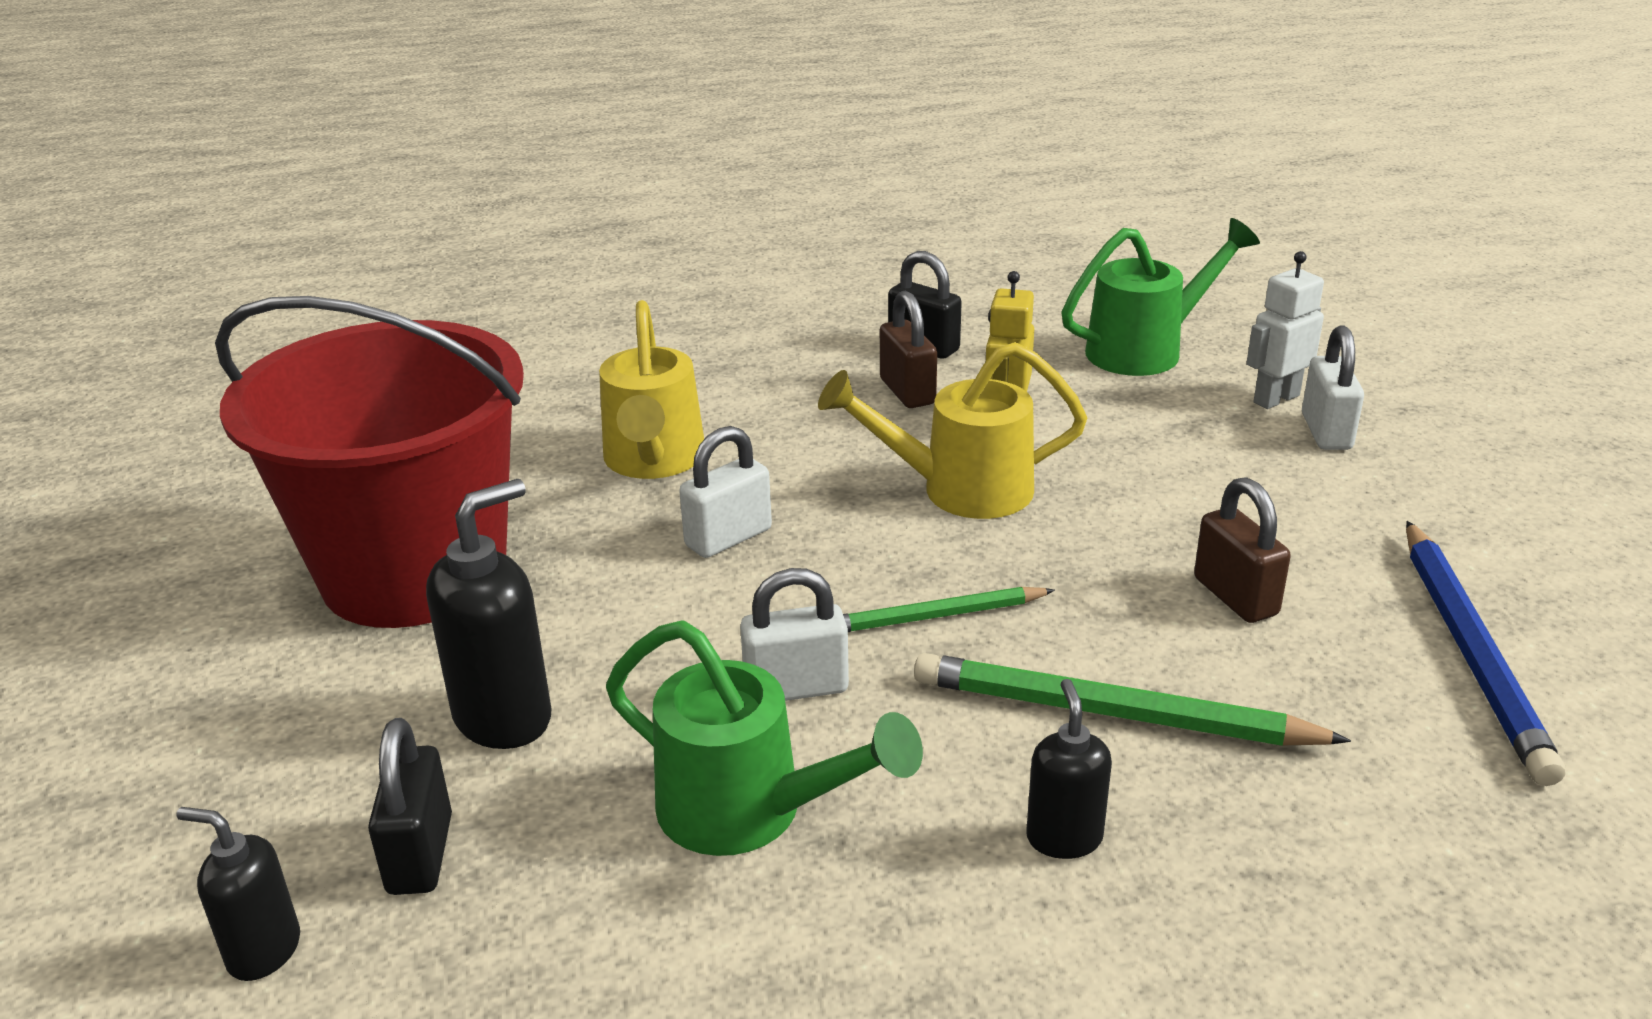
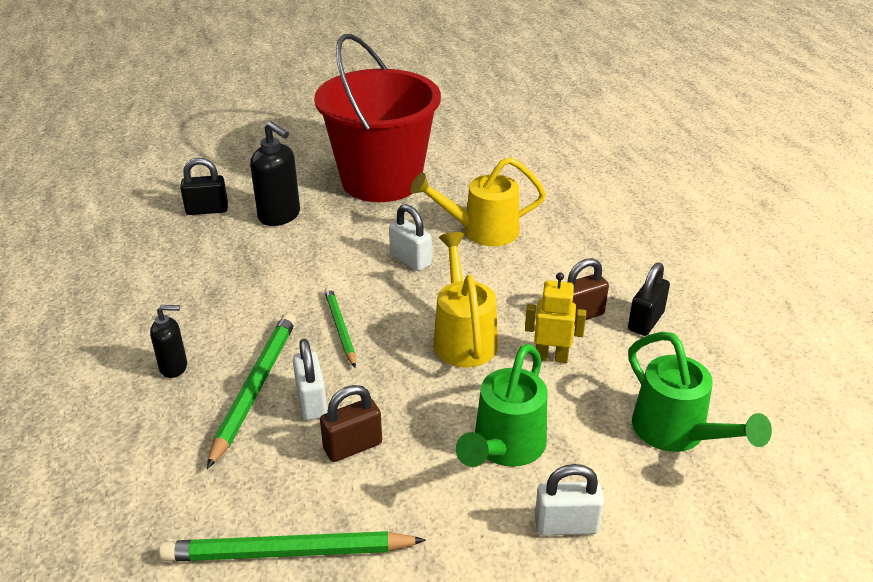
camera: 85 degrees right, 5 degrees up
(263, 951) = (171, 189): black soap dispenser -> none
(748, 812) = (211, 280): green watering can -> green watering can (505, 447)
(796, 688) = (289, 287): white padlock -> white padlock (312, 402)
(1275, 399) = (614, 502): white robot -> none
(1471, 653) = (288, 552): blue pencil -> green pencil

